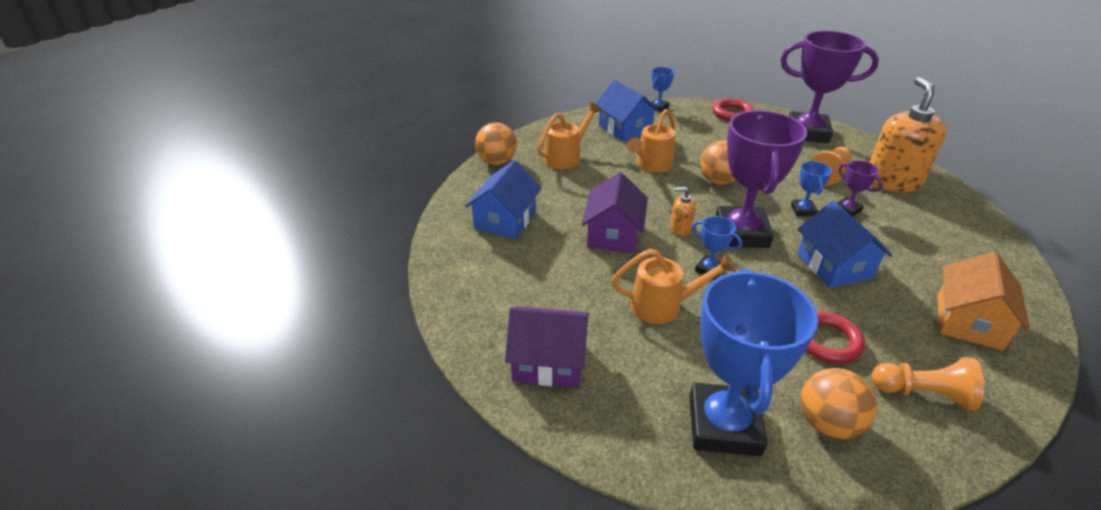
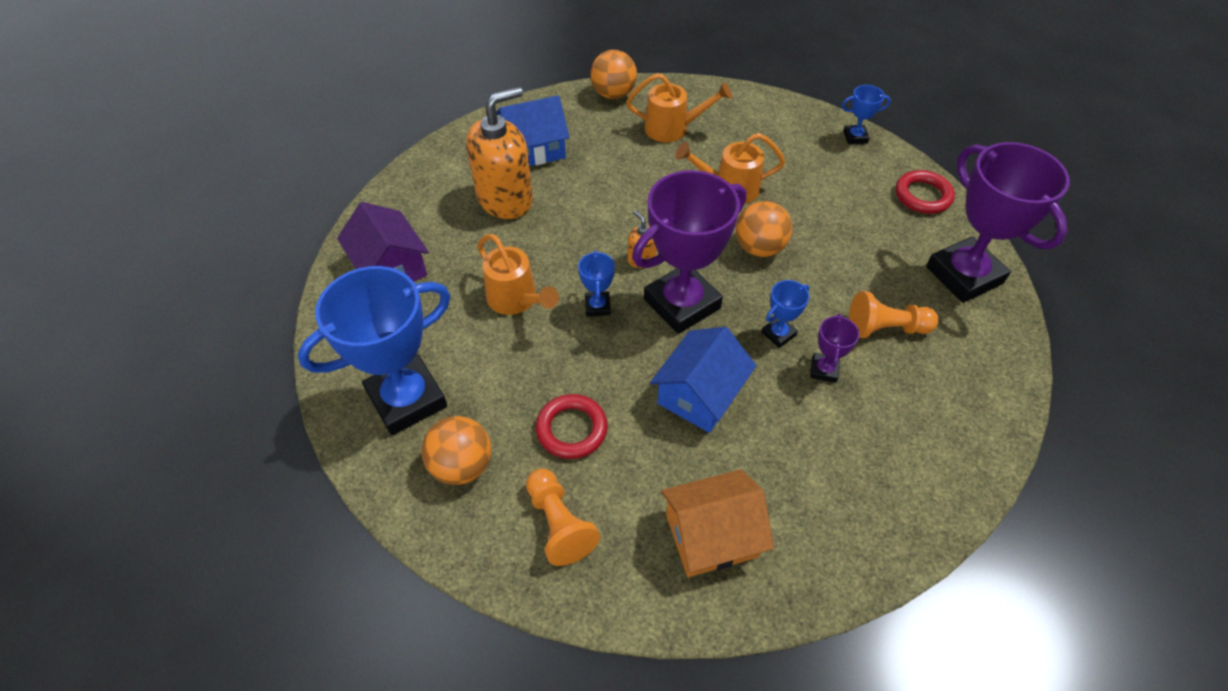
camera: 50 degrees right, 15 degrees up
(613, 234) = (585, 221): purple house -> none
(625, 128) = (777, 137): blue house -> none
(892, 181) = (940, 390): orange soap dispenser -> orange soap dispenser (505, 199)

